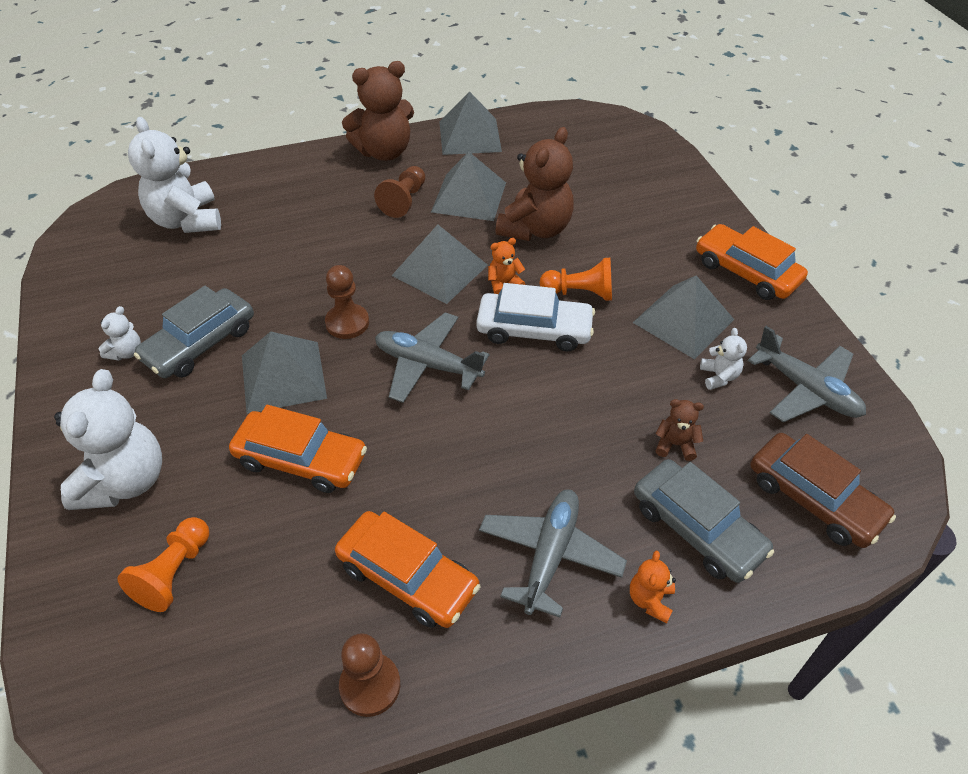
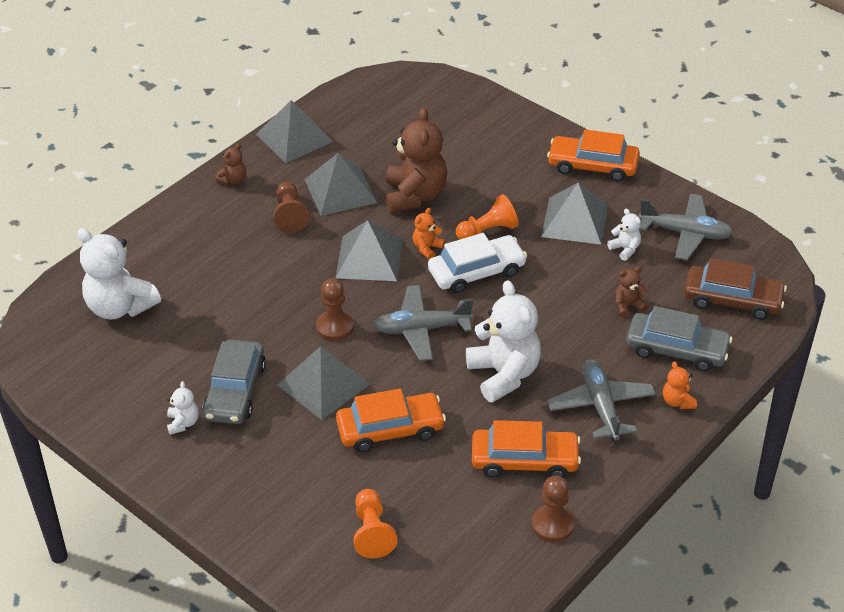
camera: 30 degrees left, 5 degrees down
(125, 481) = (279, 500): white teddy bear -> white teddy bear (504, 374)
(384, 152) = (233, 180): brown teddy bear -> brown teddy bear, size x0.46

